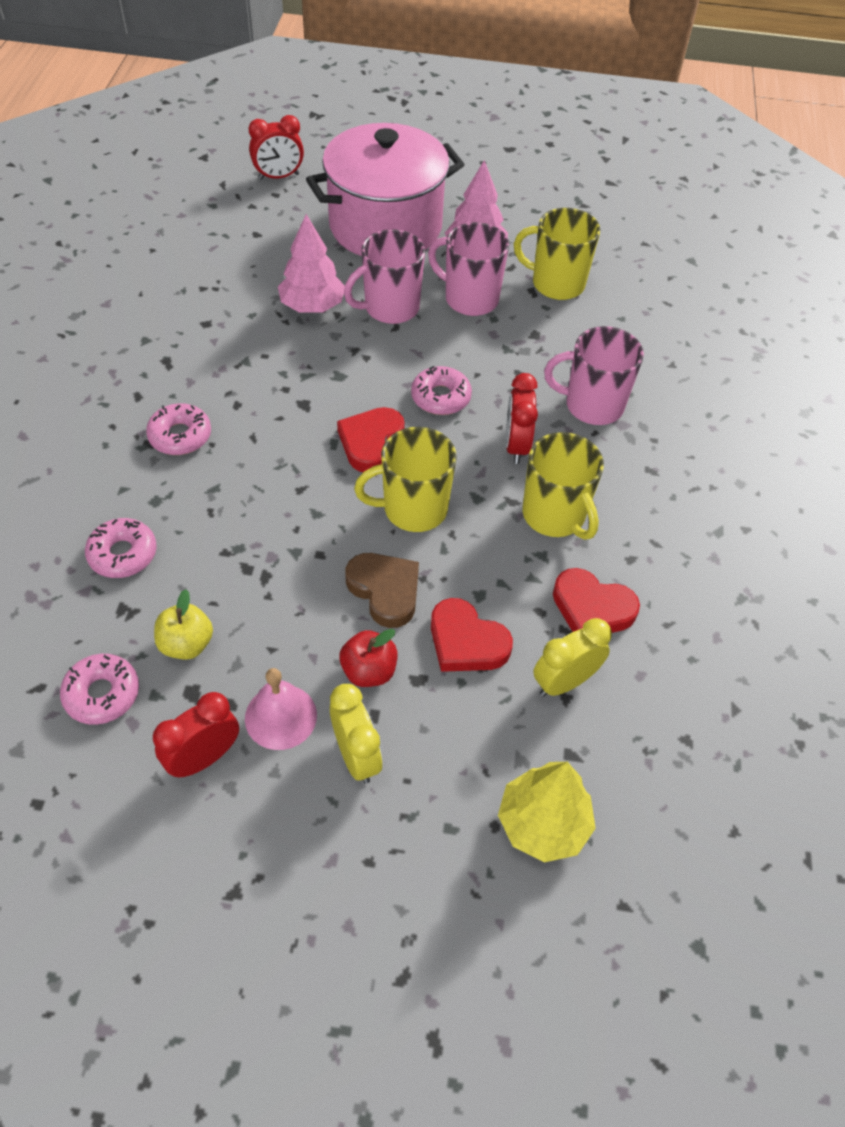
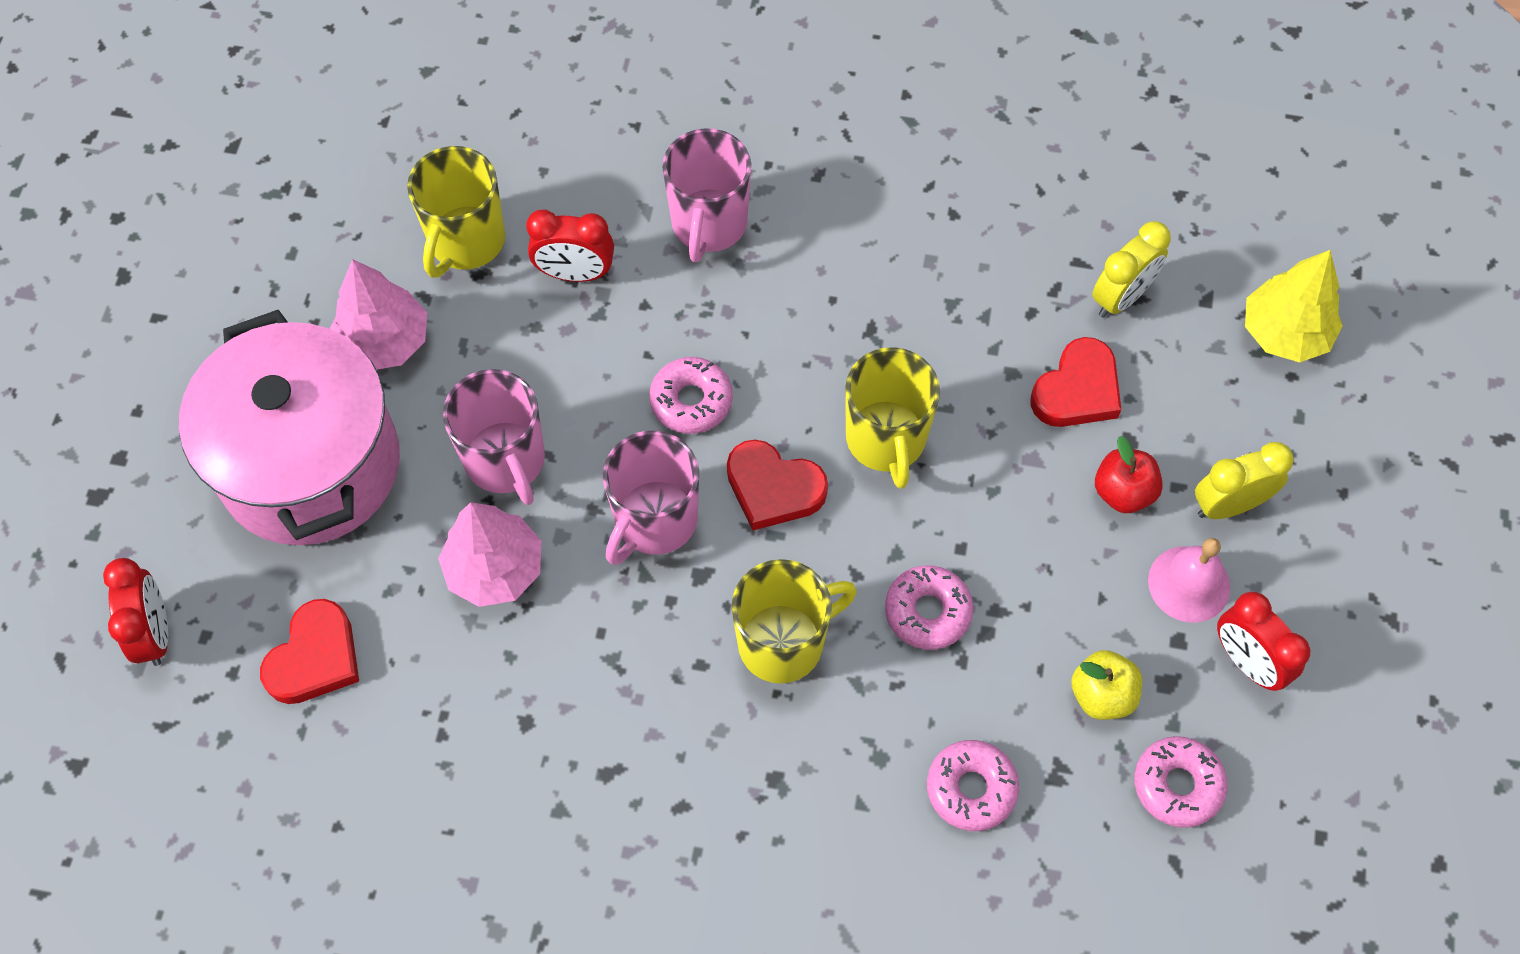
camera: 85 degrees left, 10 degrees up
(180, 436) = (761, 737): pink donut -> pink donut (927, 612)
(385, 591) = (1012, 474): brown heart -> none
(470, 299) = (492, 355): pink mug -> pink mug (654, 521)
(516, 445) = (778, 317): red clock -> red clock (575, 273)
(554, 516) = (892, 284): yellow mug -> yellow mug (783, 642)
(564, 682) = (1121, 297): yellow clock -> yellow clock turned 105 degrees counterclockwise
(592, 608) = (1024, 260): red heart -> red heart (315, 658)

